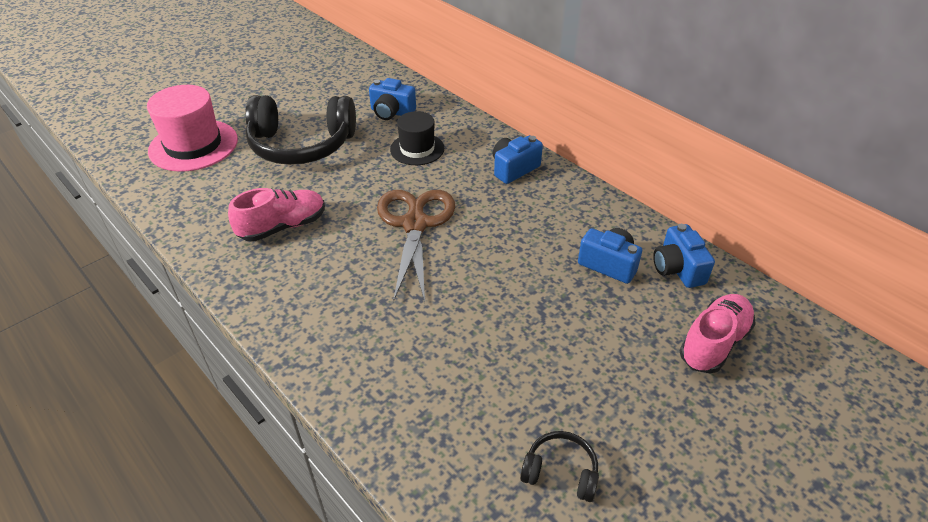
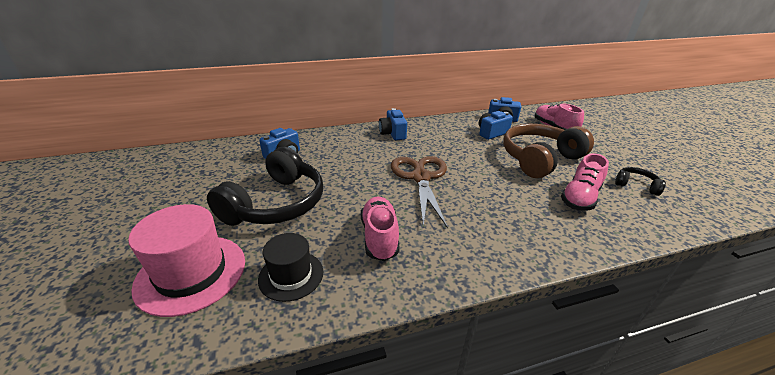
camera: 65 degrees left, 10 degrees down
(415, 224) = (421, 178): brown scissors -> brown scissors turned 60 degrees clockwise
(417, 149) = (339, 157): black hat -> black hat (291, 275)
(467, 392) = (580, 198): none -> pink shoe
(560, 472) = (636, 185): black headphones -> black headphones turned 75 degrees clockwise
(561, 334) = (539, 159): none -> brown headphones

